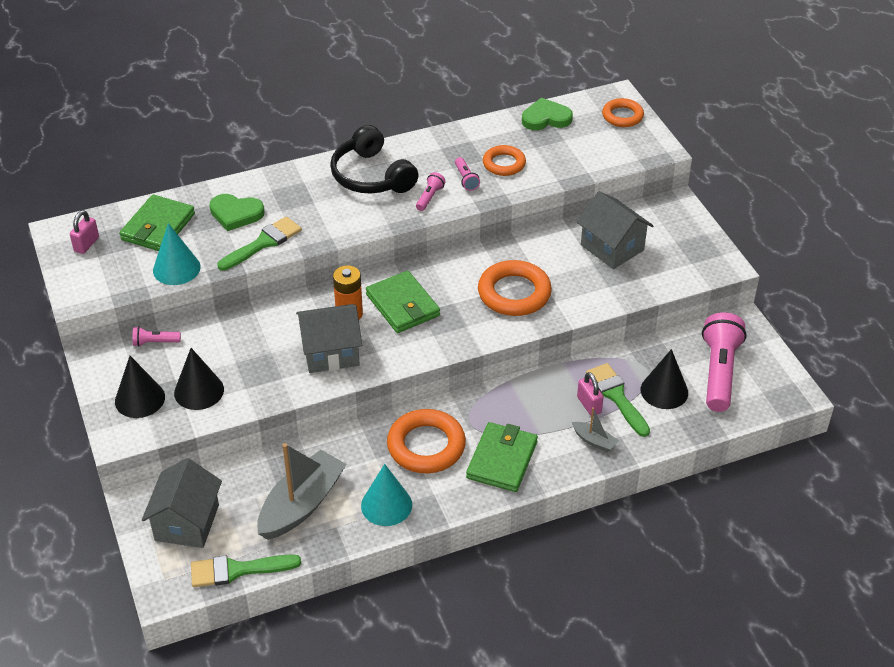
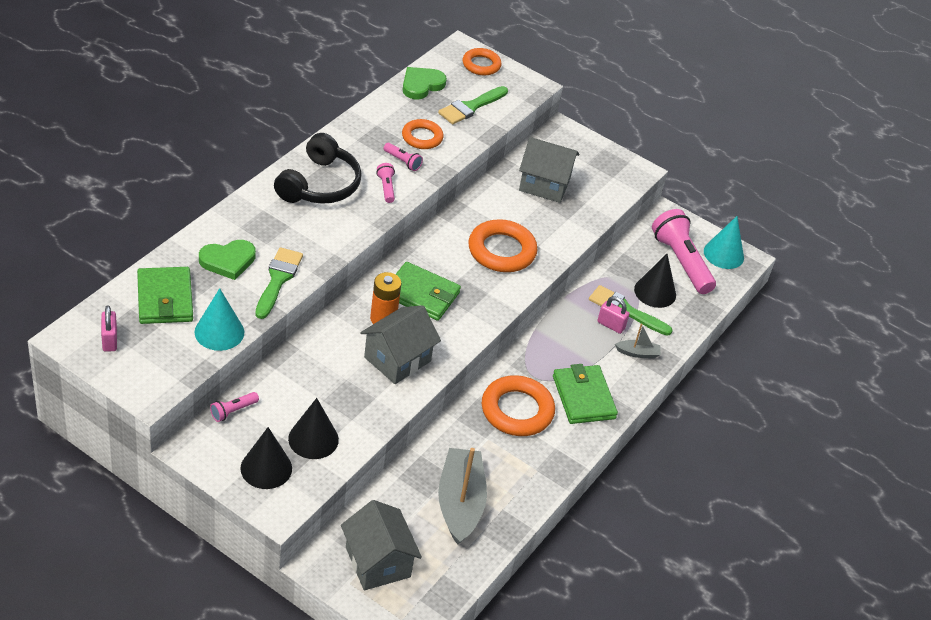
camera: 40 degrees left, 0 degrees up
(237, 570) = (455, 582): green brush -> green brush (470, 107)
(371, 176) = (319, 184): black headphones -> black headphones turned 90 degrees counterclockwise
(386, 505) = (527, 473): turquoise cone -> turquoise cone (723, 254)

